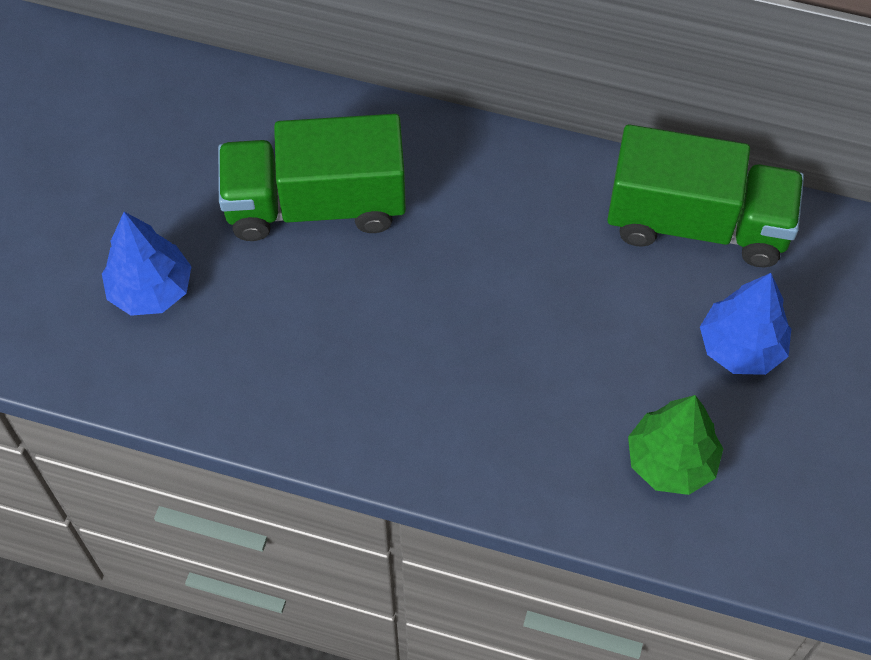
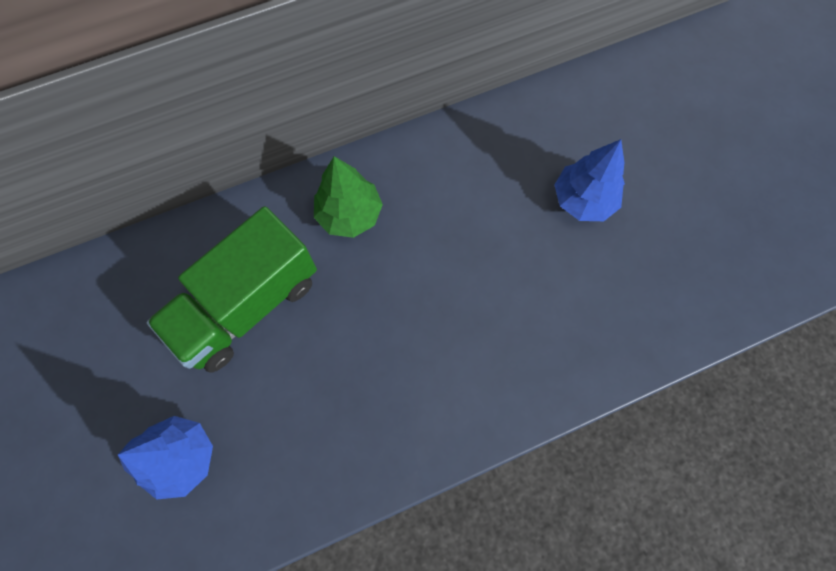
camera: 40 degrees left, 10 degrees up
(670, 461) = (608, 303): green tree -> green tree (349, 214)
(697, 223) = (493, 141): green truck -> none

